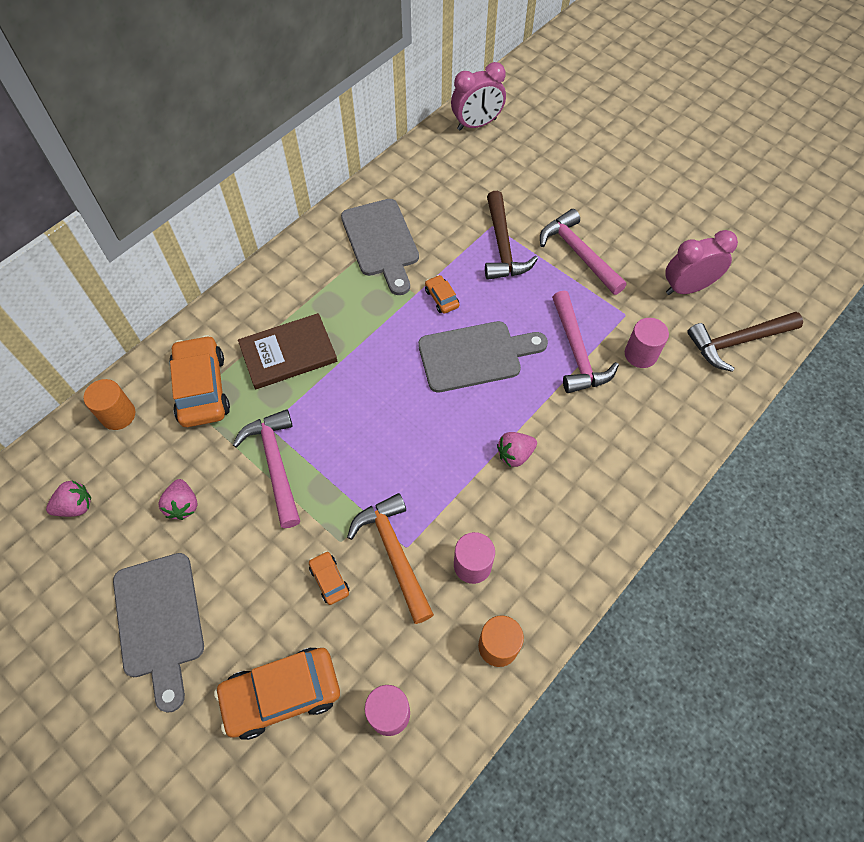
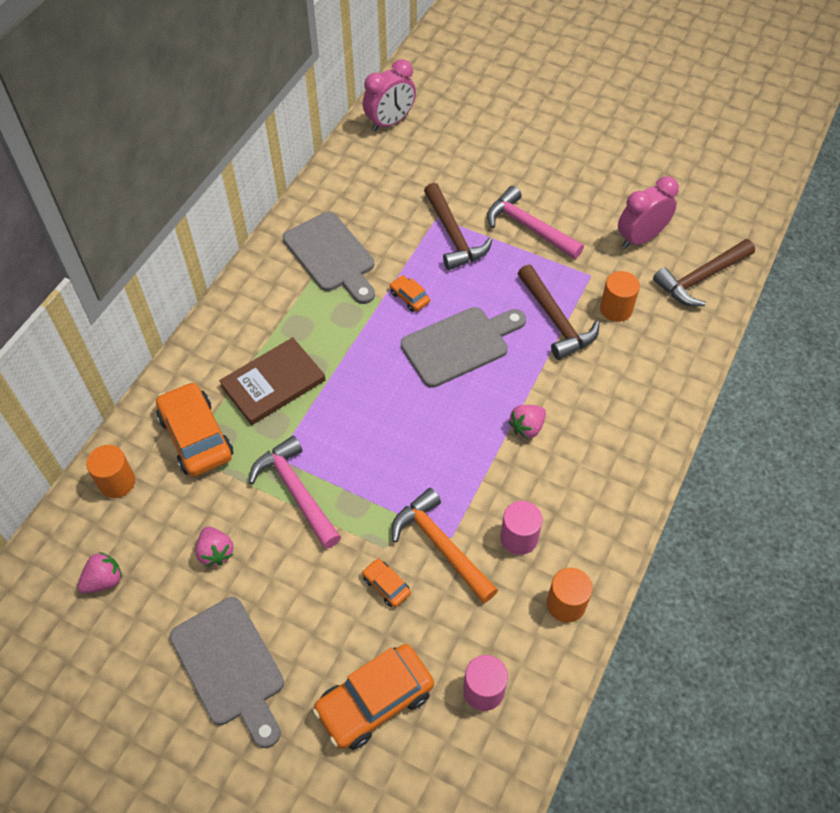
camera: 15 degrees left, 5 degrees down
(577, 352) = (556, 320): pink hammer -> brown hammer
(640, 354) = (616, 309): pink cylinder -> orange cylinder

